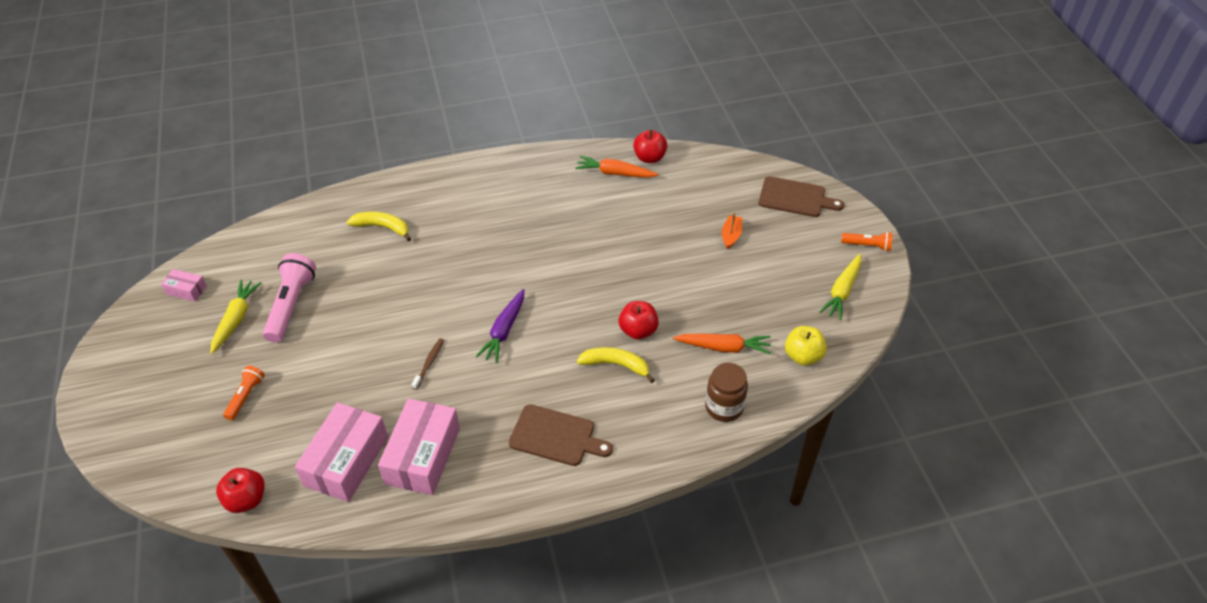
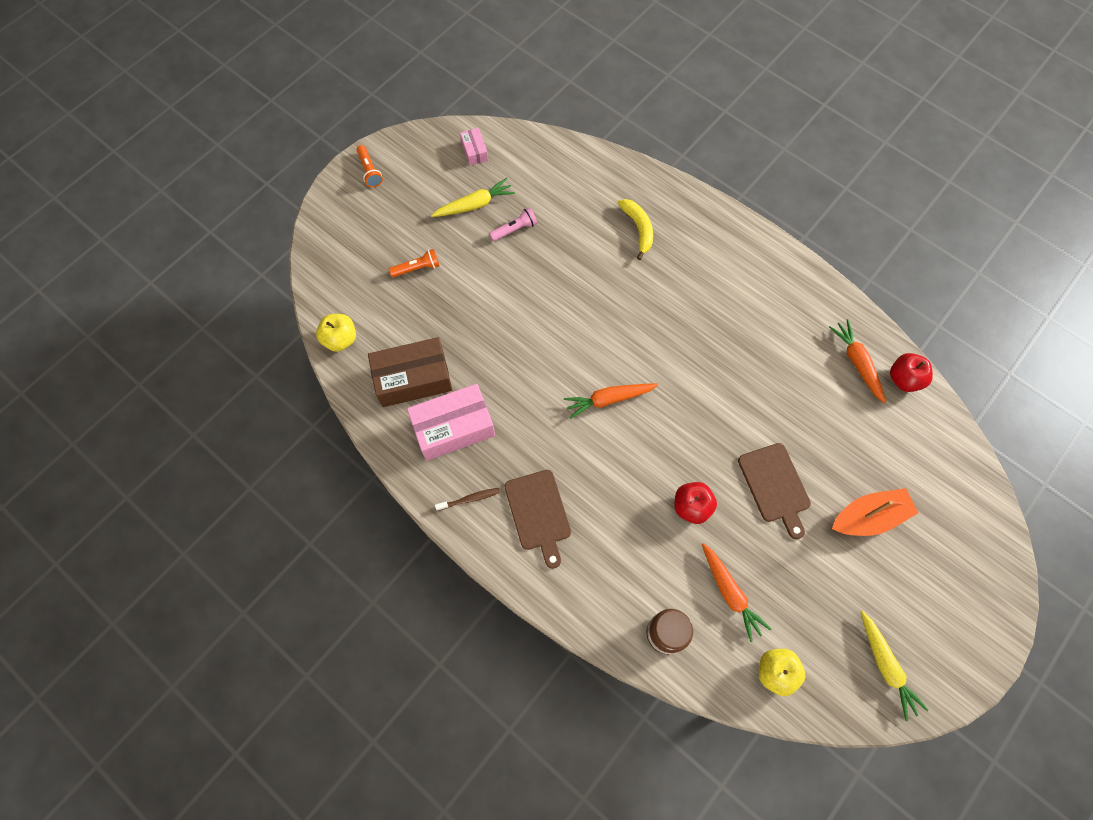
camera: 55 degrees right, 20 degrees up
(246, 500) = (340, 339): red apple -> yellow apple
(291, 305) = (514, 229): pink flashlight -> pink flashlight, size x0.56
(347, 461) = (413, 379): pink box -> brown box
(429, 363) = (536, 368): brown toothbrush -> brown toothbrush (469, 499)
(504, 330) = (609, 399): purple carrot -> orange carrot
(616, 365) = (642, 512): yellow banana -> none
(731, 235) = (868, 517): orange boat -> orange boat, size x1.77
(795, 198) = (972, 548): brown cutting board -> brown cutting board (775, 486)
(842, 291) = (885, 666): yellow carrot -> yellow carrot turned 105 degrees counterclockwise
(867, 246) = (968, 658): orange flashlight -> orange flashlight (369, 171)

